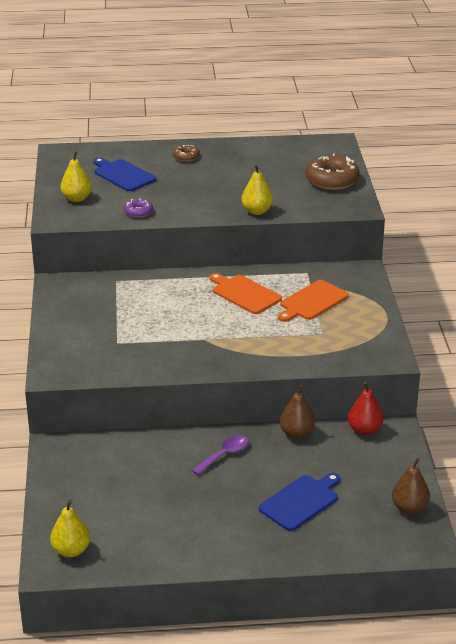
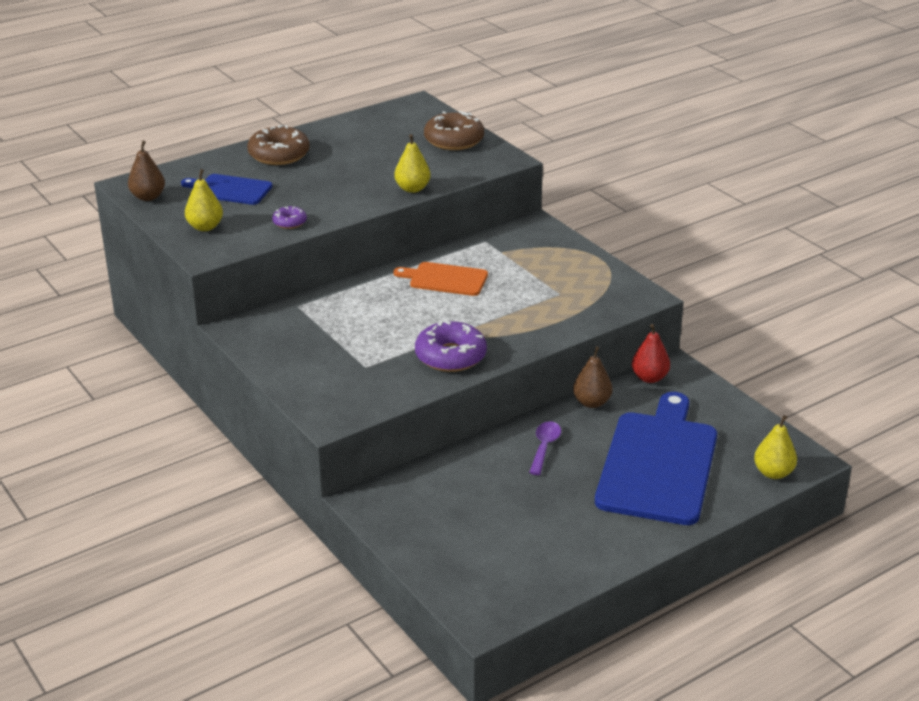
camera: 30 degrees left, 0 degrees up
(71, 550) = (487, 595): yellow pear -> yellow pear (773, 473)
(186, 157) = (279, 155): brown donut -> brown donut, size x1.95
(186, 355) = (450, 356): none -> purple donut
(301, 501) = (658, 463): blue cutting board -> blue cutting board, size x1.95
(312, 301) = (518, 267): orange cutting board -> none
(409, 508) = (758, 433): brown pear -> brown pear (148, 197)

